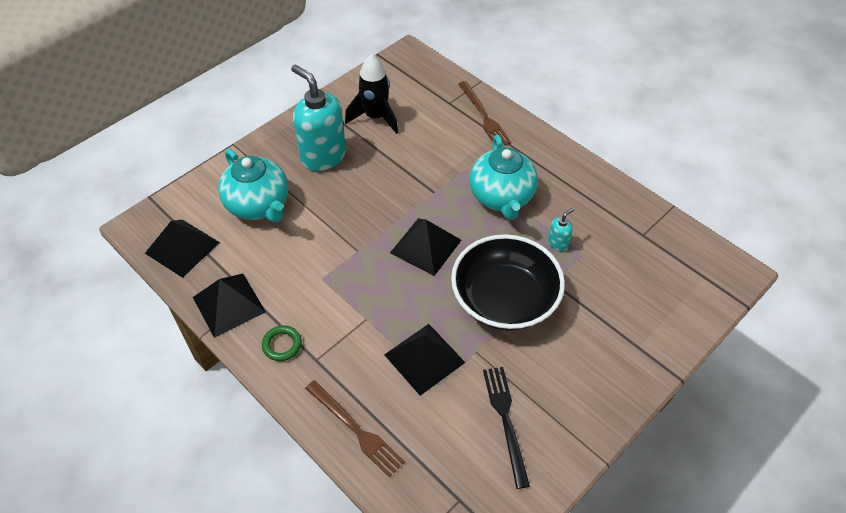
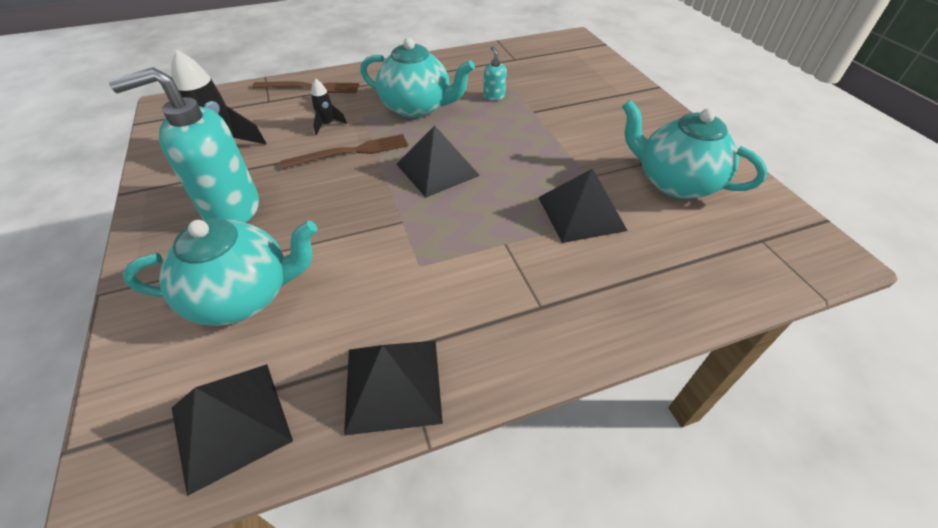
camera: 65 degrees left, 5 degrees down
(282, 345) = (500, 337): green ring -> none
(356, 430) = (658, 298): brown fork -> brown fork (351, 152)
(441, 154) = (327, 124): none -> black rocket
(504, 299) = (536, 141): black bowl -> none
(505, 420) = (675, 182): black fork -> turquoise teapot

